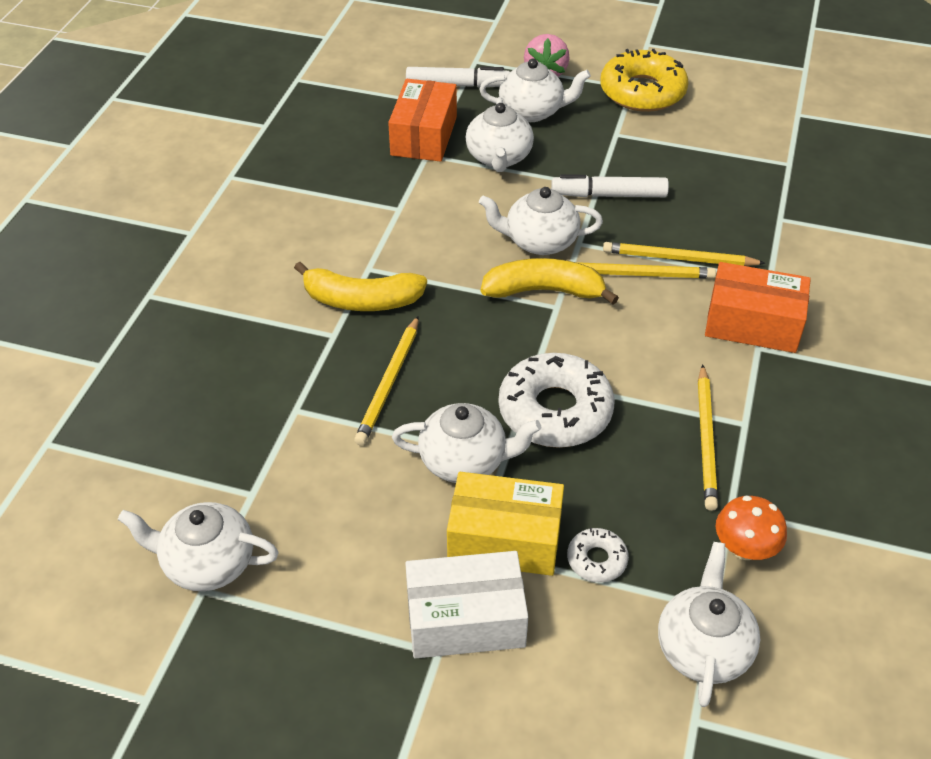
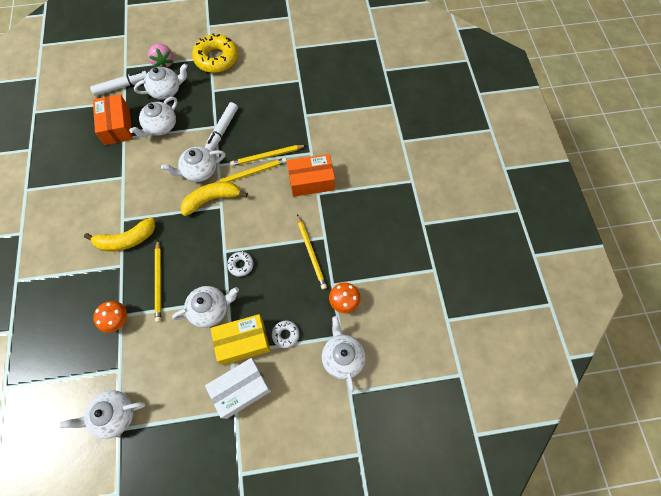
camera: 25 degrees left, 20 degrees up
(286, 414) = (117, 320): none -> orange mushroom
(499, 158) = (160, 126): white teapot -> white teapot turned 60 degrees clockwise
(555, 411) = (241, 265): white donut -> white donut, size x0.48
(609, 195) = (222, 130): white marker -> white marker turned 45 degrees counterclockwise

